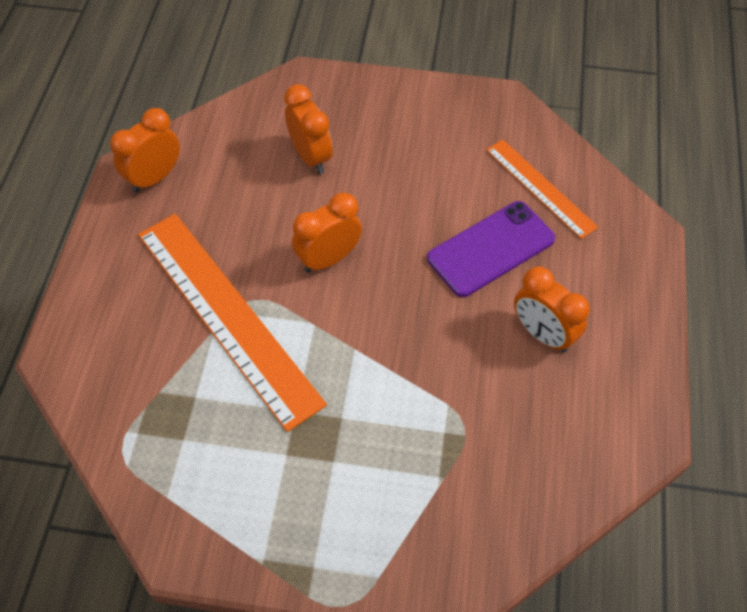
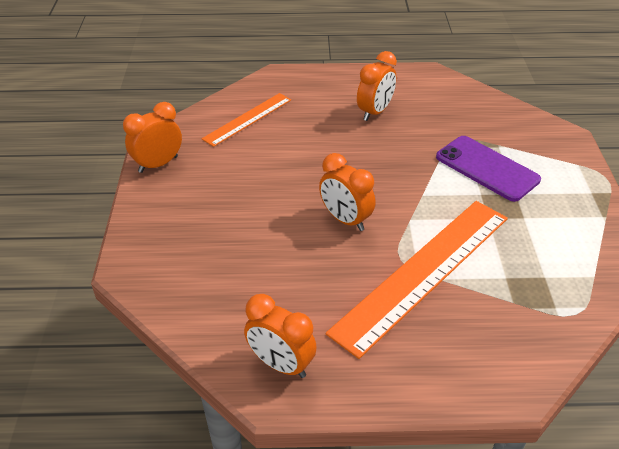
camera: 100 degrees left, 15 degrees down
(311, 156) = (234, 247): orange clock -> orange clock (158, 164)
(491, 248) = (310, 138): purple phone -> purple phone (487, 168)

